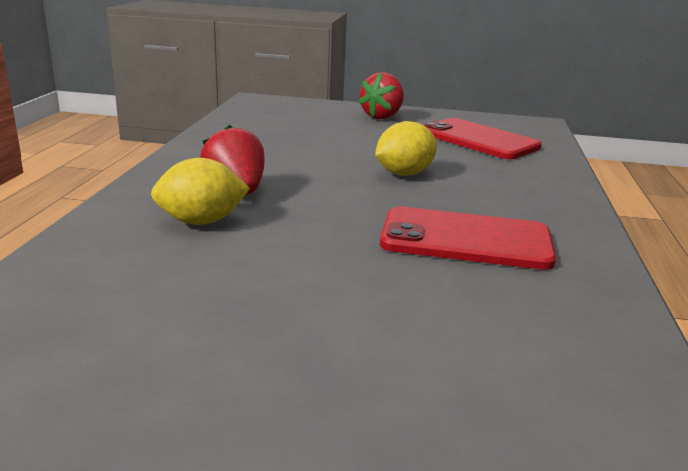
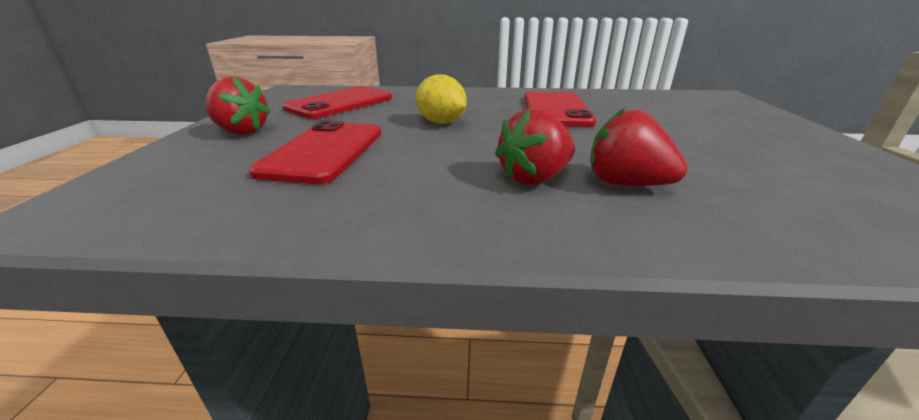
camera: 95 degrees left, 5 degrees up
(201, 222) = (625, 184): yellow lemon -> red strawberry
(328, 137) = (324, 151): none -> red phone

